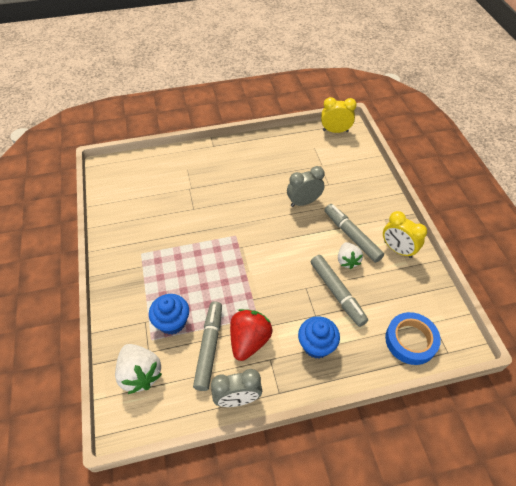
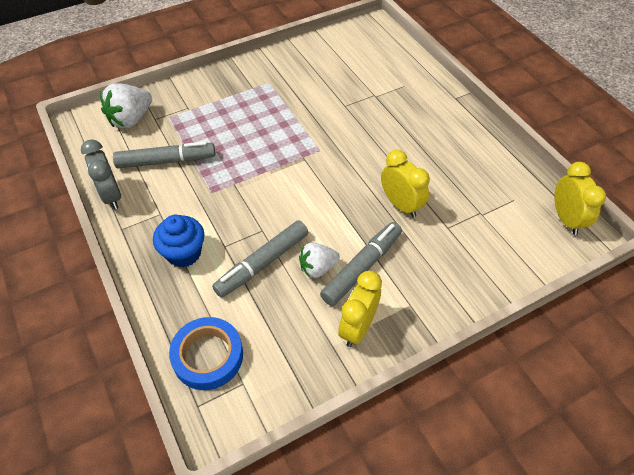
camera: 75 degrees right, 0 degrees up
(172, 322) = (190, 126): blue cupcake -> none
(249, 341) = (179, 191): red strawberry -> none
(303, 202) = (401, 205): grey clock -> yellow clock

